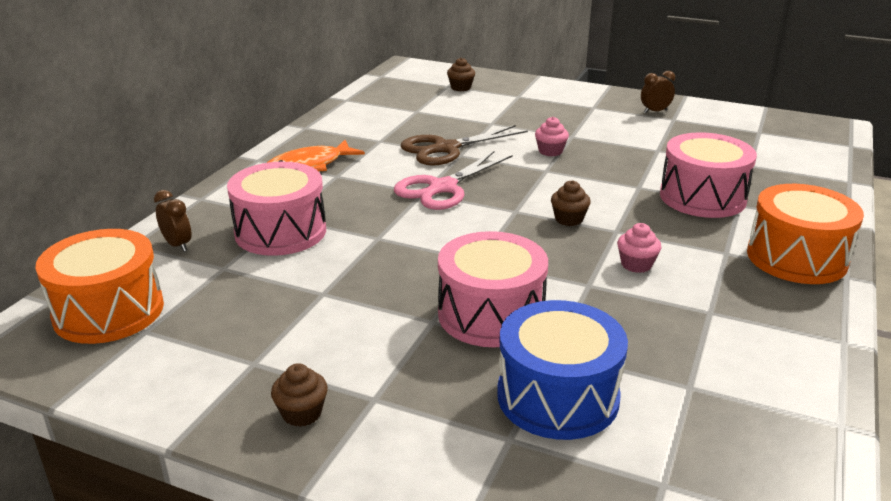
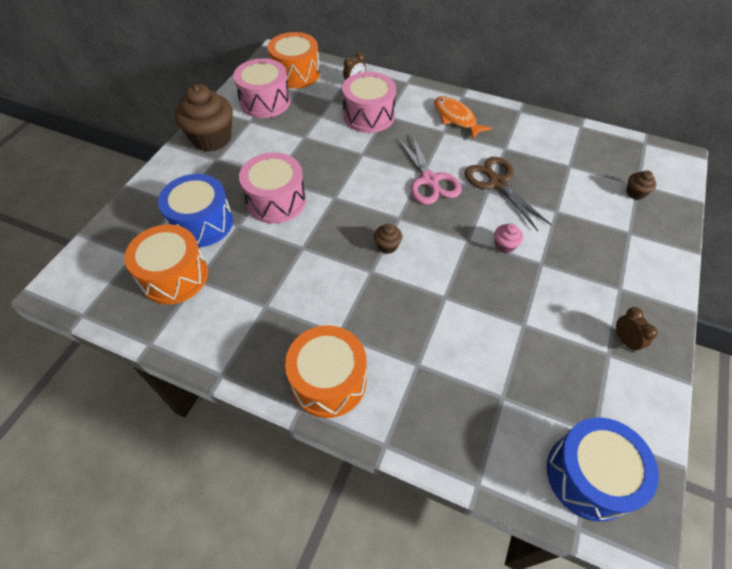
camera: 90 degrees right, 25 degrees up
(302, 413) = (212, 138): brown cupcake -> brown cupcake, size x2.29
(442, 188) = (430, 181): pink scissors -> pink scissors turned 150 degrees counterclockwise
(636, 264) = (324, 276): pink cupcake -> none
(693, 415) = (174, 276): none -> orange drum
(702, 197) = (429, 339): pink drum -> pink drum (265, 102)
(801, 137) = (589, 475): none -> blue drum

